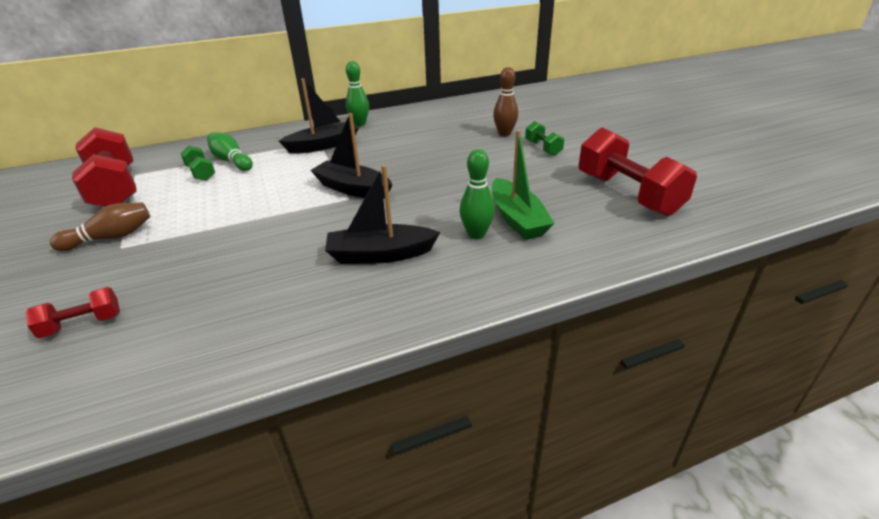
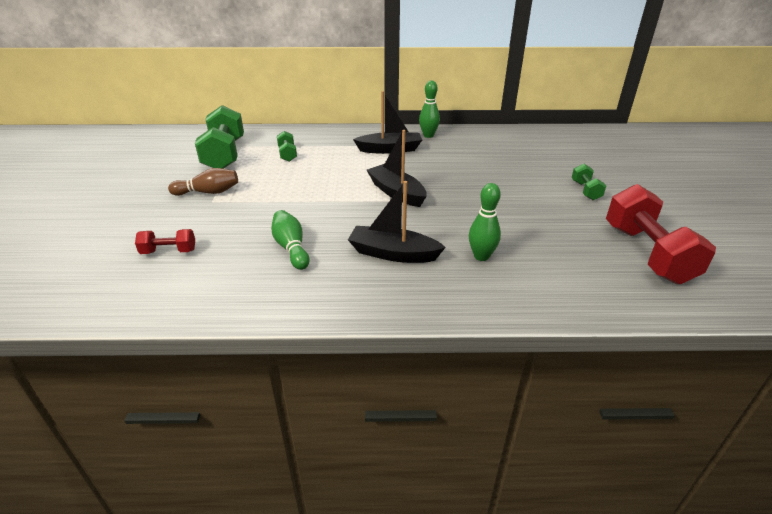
camera: 20 degrees right, 0 degrees up
(115, 189) = (224, 155): red dumbbell -> green dumbbell
(231, 161) = (313, 149): green bowling pin -> green bowling pin (291, 248)
(504, 133) = (555, 169): brown bowling pin -> none
(517, 219) = (525, 251): green boat -> none

